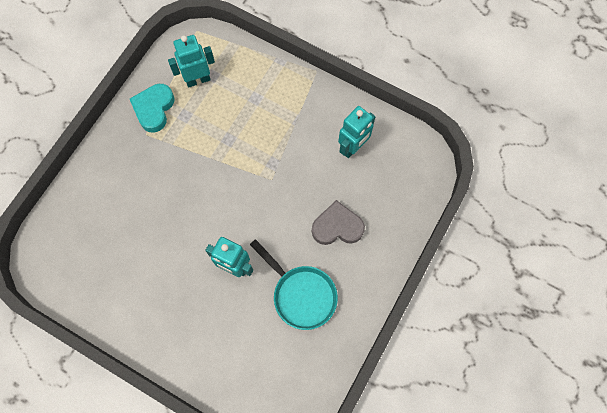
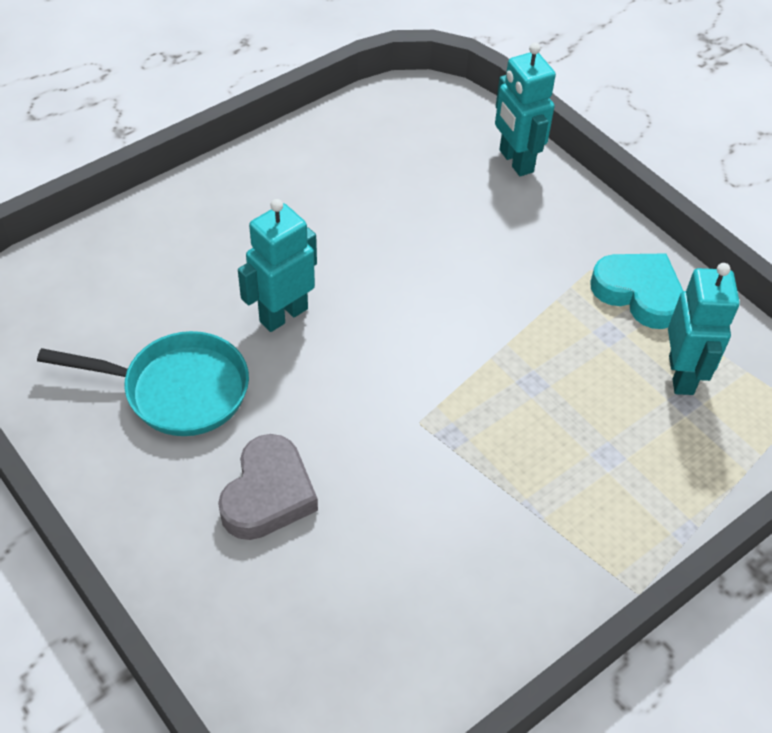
camera: 110 degrees right, 20 degrees down
(301, 294) = (177, 390): turquoise pan -> turquoise pan turned 150 degrees counterclockwise
(353, 147) = (423, 591): turquoise robot -> turquoise robot (515, 161)

